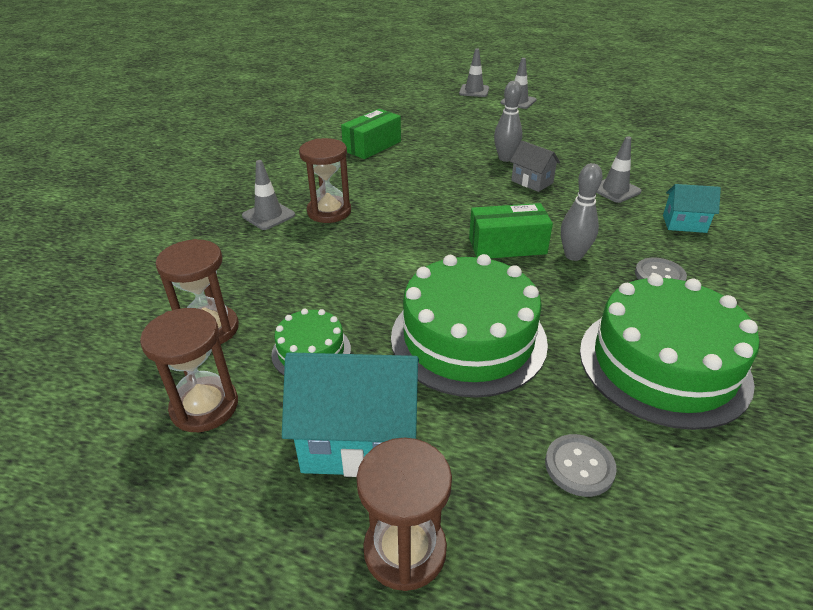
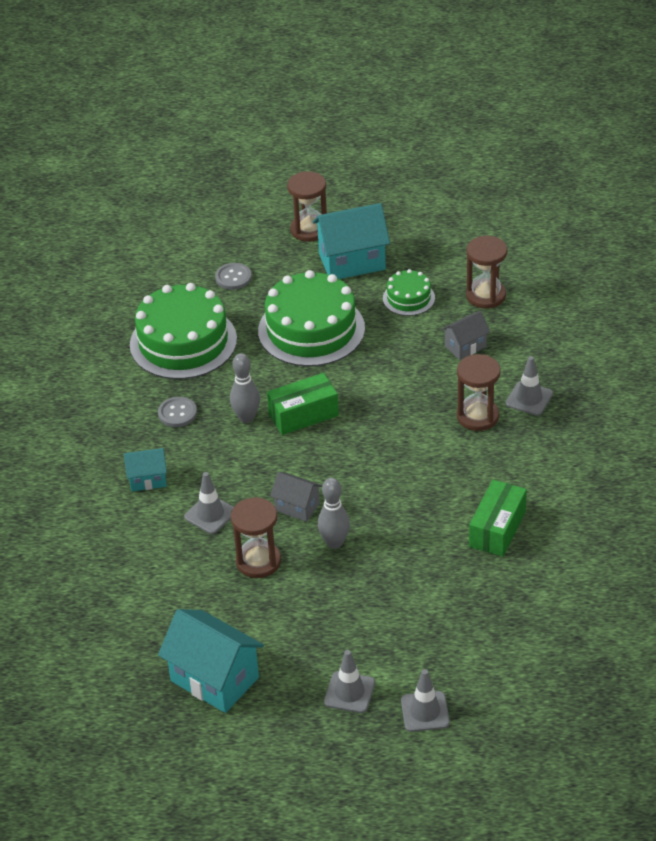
camera: 165 degrees right, 5 degrees up
(204, 406) = (448, 256): brown hourglass -> brown hourglass (258, 561)
(288, 274) = (465, 346): none -> grey house
(609, 116) = (215, 679): none -> turquoise house

